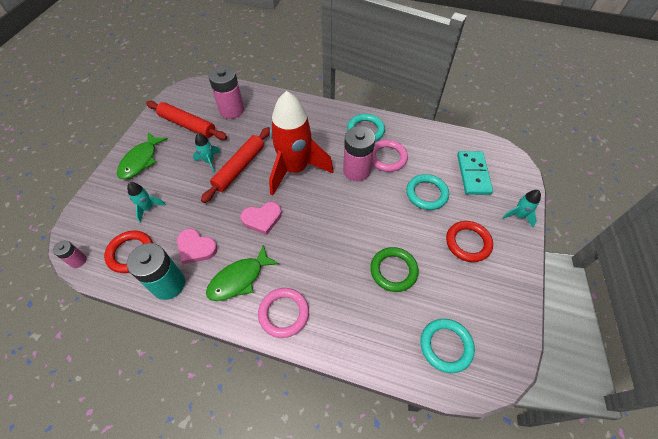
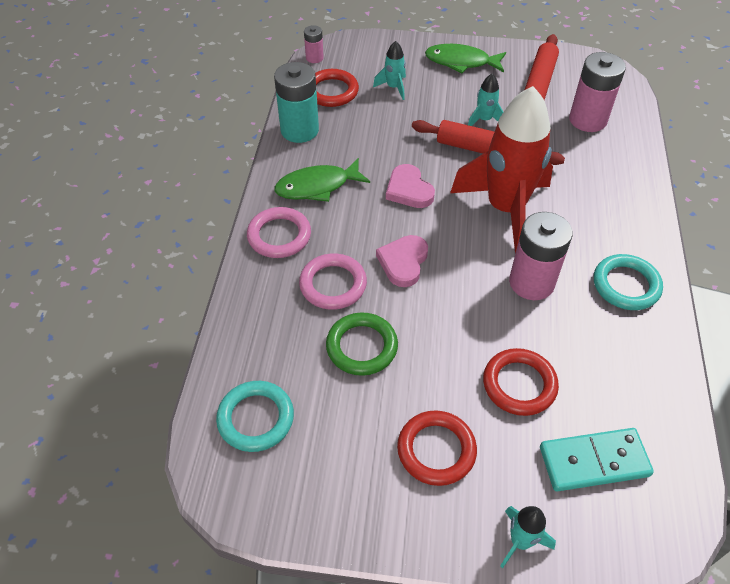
camera: 80 degrees right, 5 degrees down
(196, 248) = (350, 140): pink heart -> pink heart (403, 262)
(239, 279) = (317, 186): green fish -> green fish turned 60 degrees counterclockwise
(387, 158) = (577, 322): pink ring -> pink ring (333, 284)
(426, 194) = (519, 384): turquoise ring -> red ring

